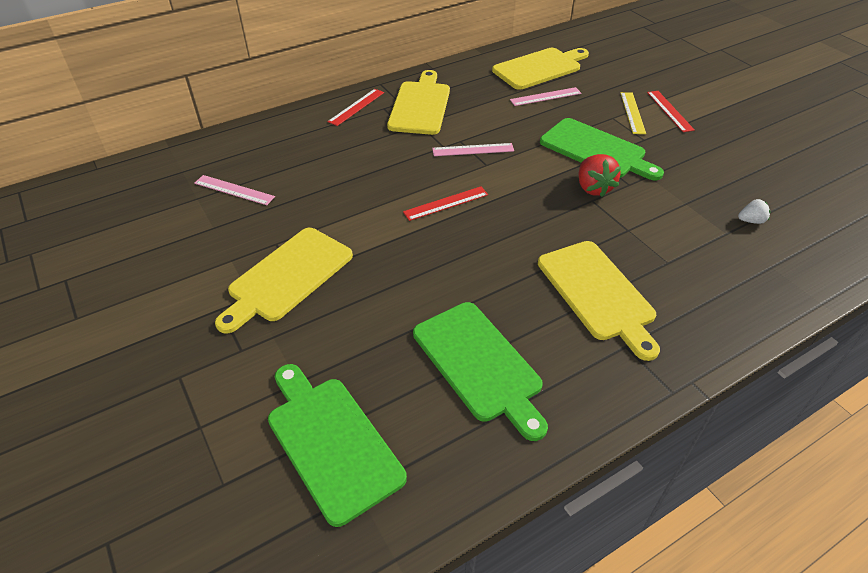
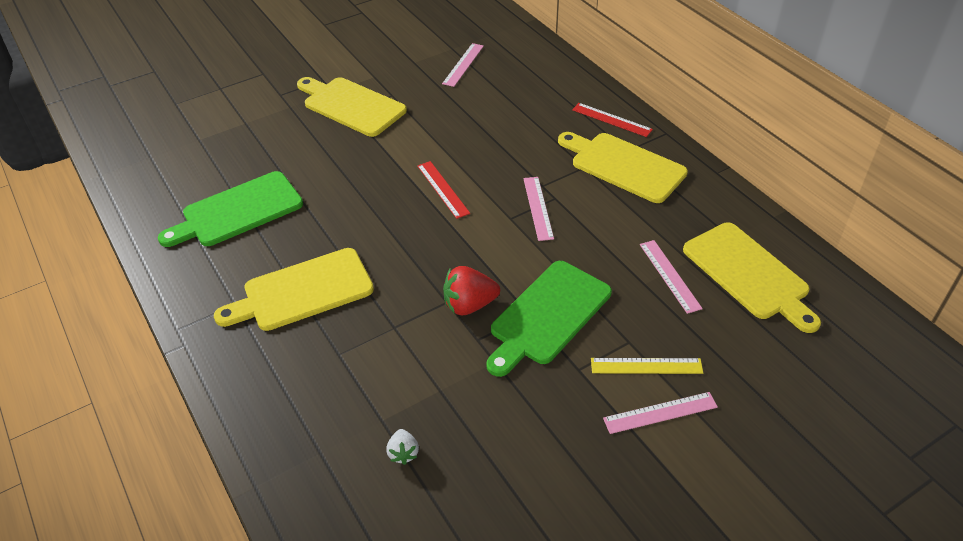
camera: 90 degrees right, 0 degrees up
(331, 441) = (191, 142): green cutting board -> none
(420, 105) = (624, 166): yellow cutting board -> yellow cutting board turned 150 degrees counterclockwise
(669, 111) = (660, 413): red ruler -> pink ruler

